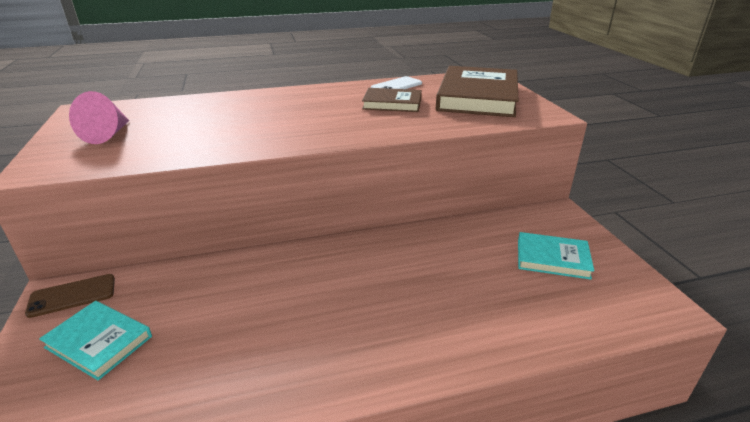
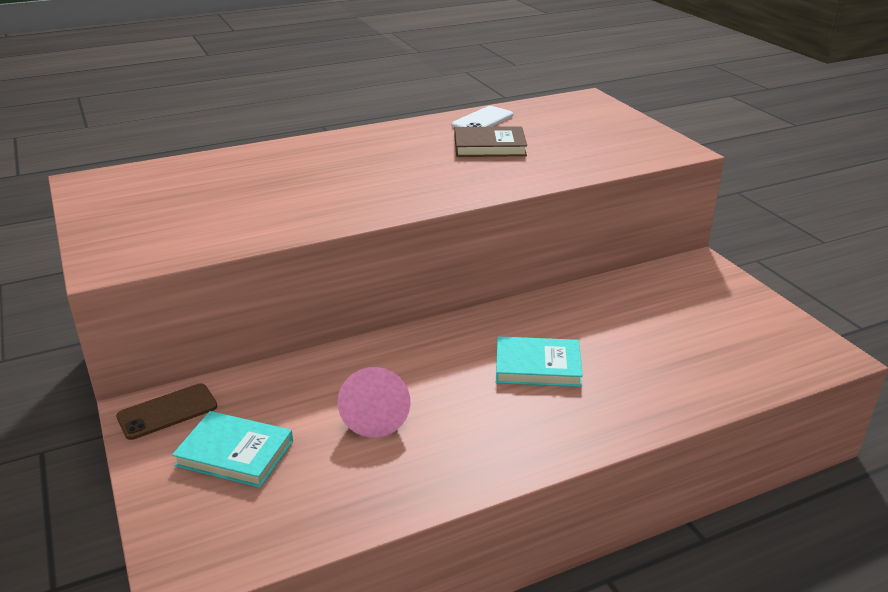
camera: 10 degrees left, 0 degrees up
(108, 135) = (156, 213): pink cone -> pink cone (375, 416)
(477, 97) = (589, 130): brown book -> none
(552, 258) = (704, 316): turquoise book -> turquoise book (537, 366)

